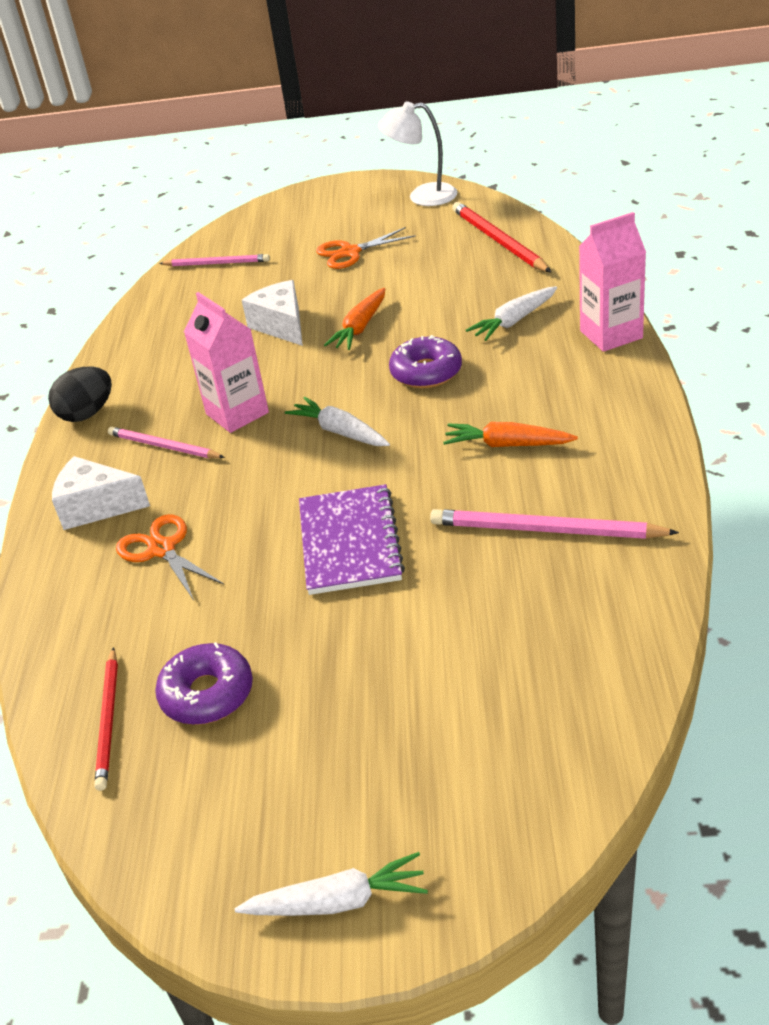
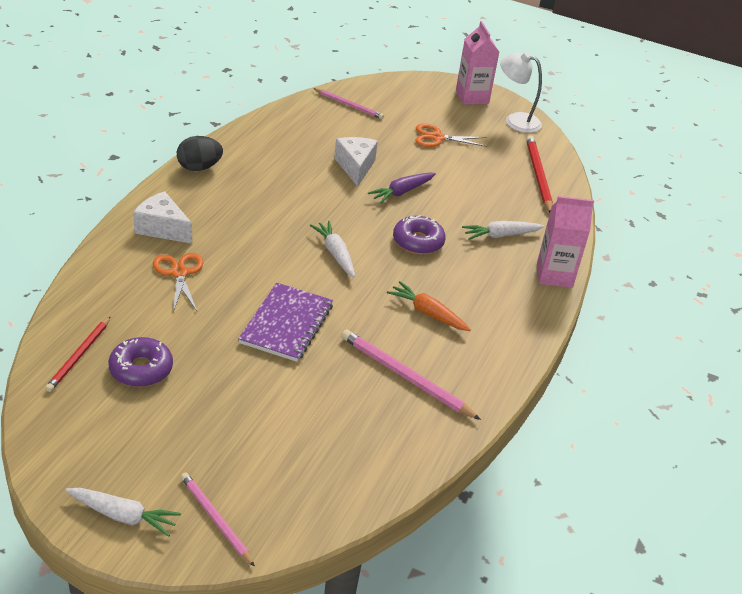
camera: 15 degrees right, 0 degrees up
(163, 446) = (227, 210): pink pencil -> pink pencil (215, 519)
(237, 413) = (285, 211): pink carton -> pink carton (472, 97)
(360, 327) = (402, 192): orange carrot -> purple carrot

